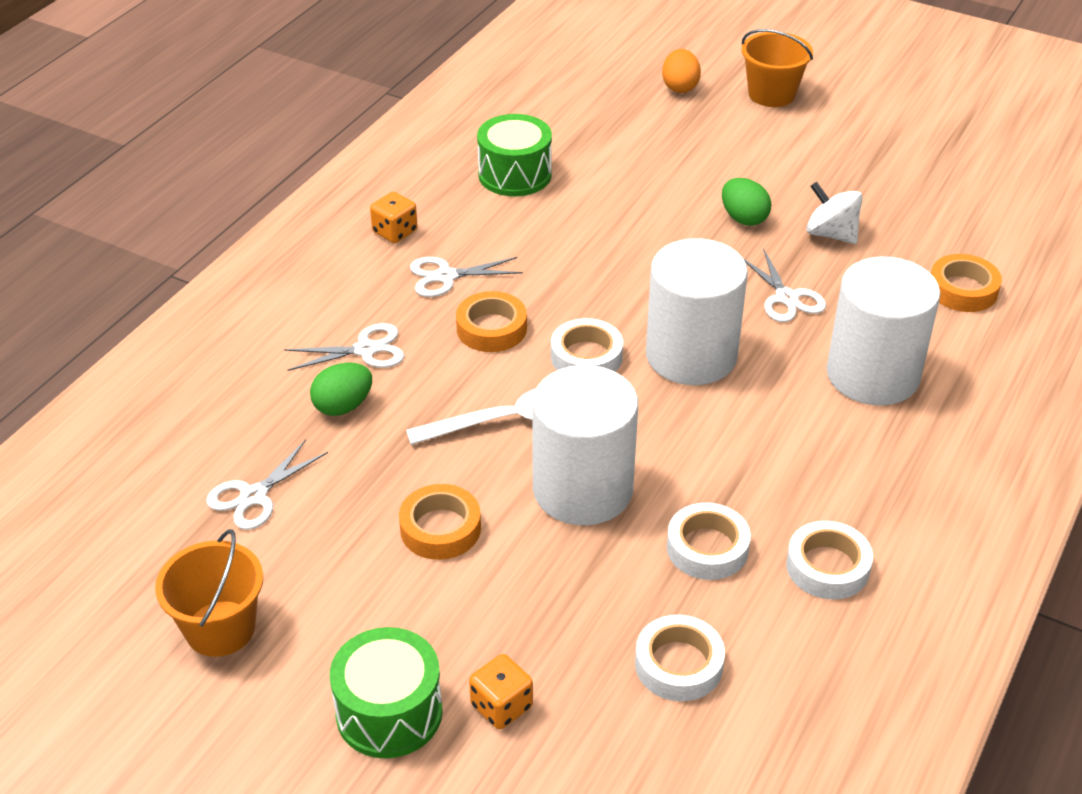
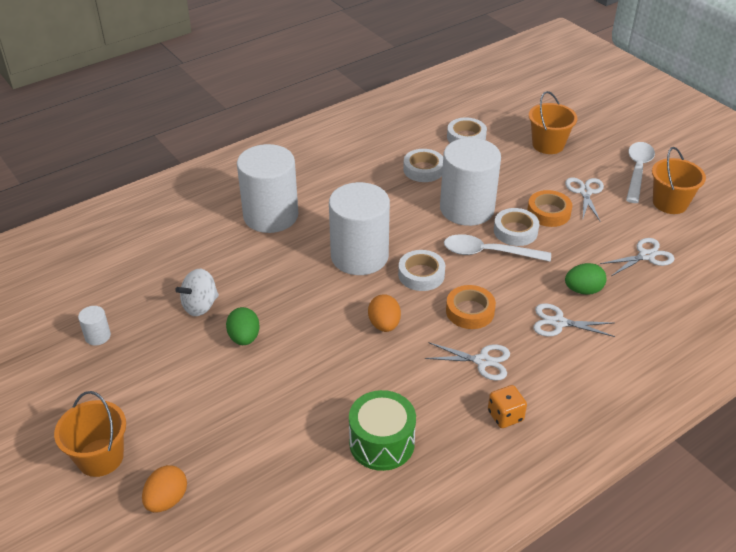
camera: 155 degrees left, 0 degrees up
(294, 697) = (637, 170): none -> white spoon
(389, 712) = (597, 155): green drum -> none
(501, 706) = (548, 145): orange dice -> orange bucket
(591, 280) = (384, 325): none -> orange egg
(786, 298) = (273, 272): white scissors -> white scissors (585, 192)
(827, 567) = (375, 149): white tape -> white tape (515, 231)
(831, 234) = (200, 306): white spinning top -> white spinning top turned 75 degrees clockwise
(904, 173) = (97, 336): none -> white cylinder
(962, 290) = (167, 244): orange tape -> none

